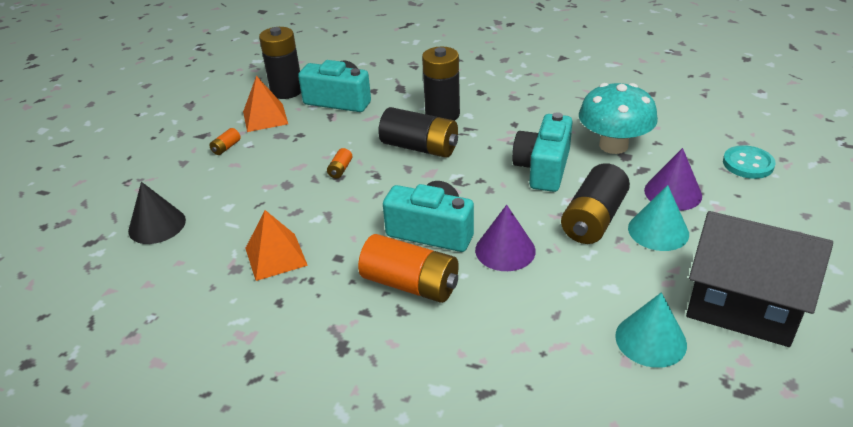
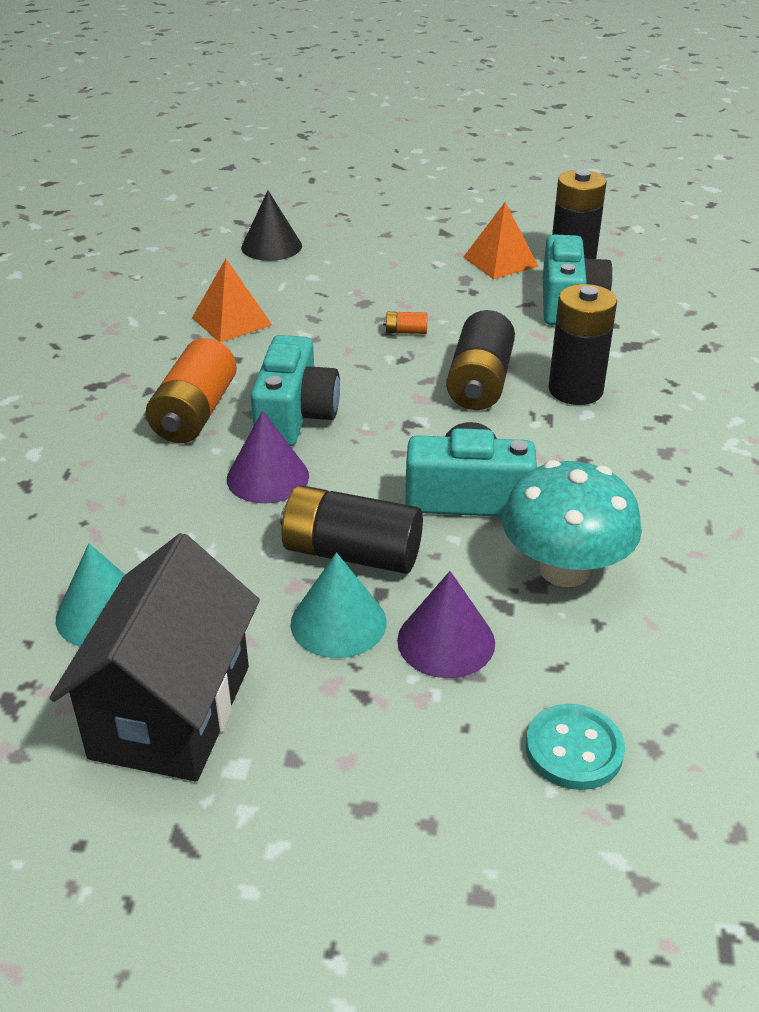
camera: 75 degrees right, 0 degrees up
(226, 147) = (424, 251): orange battery -> none

